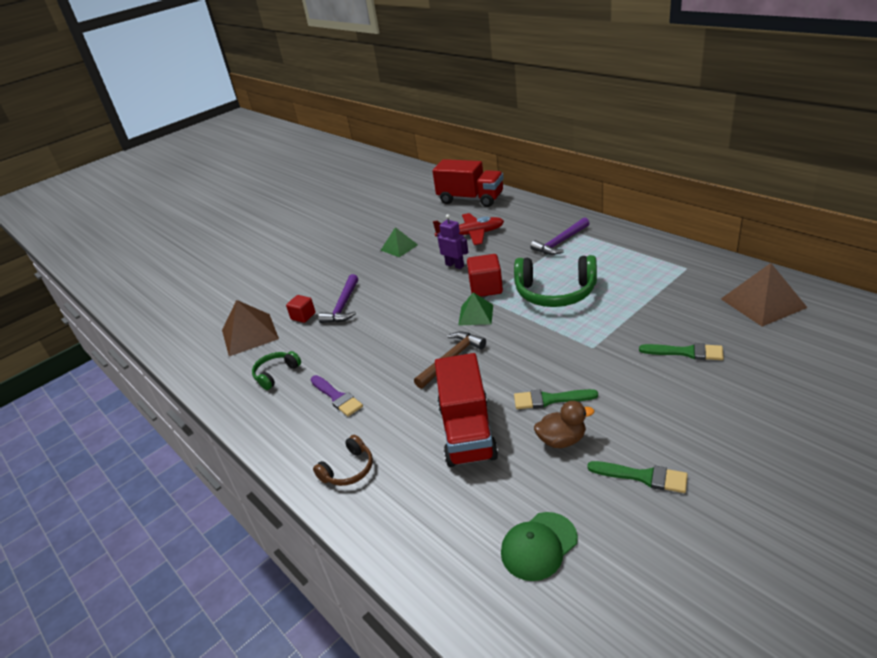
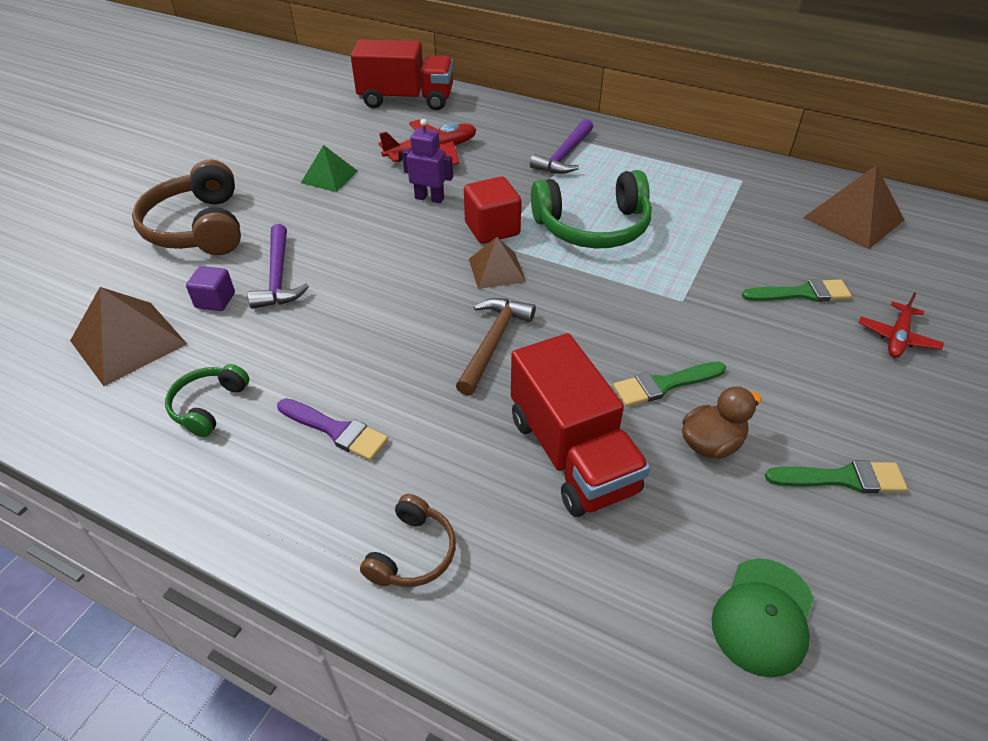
camera: 25 degrees left, 10 degrees up
(303, 316) = (215, 300): red cube -> purple cube
(311, 273) = (198, 227): none -> brown headphones
(476, 315) = (496, 270): green pyramid -> brown pyramid
(745, 391) = (897, 337): none -> red plane

